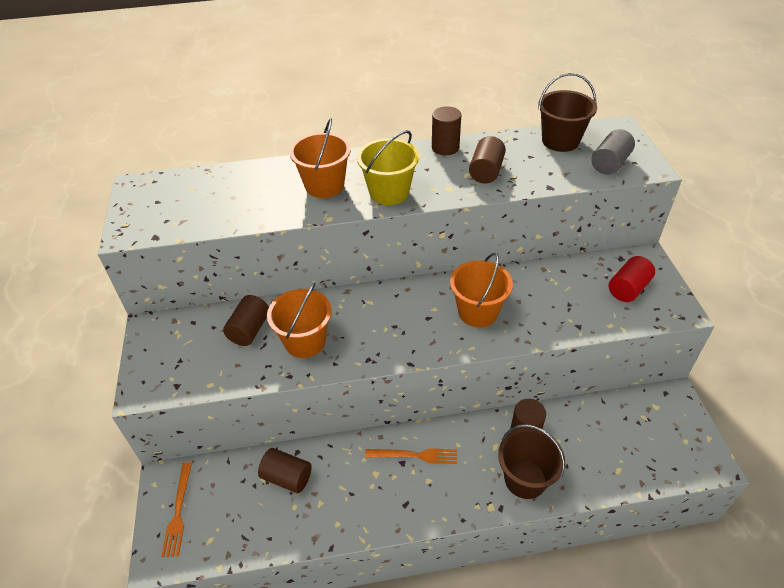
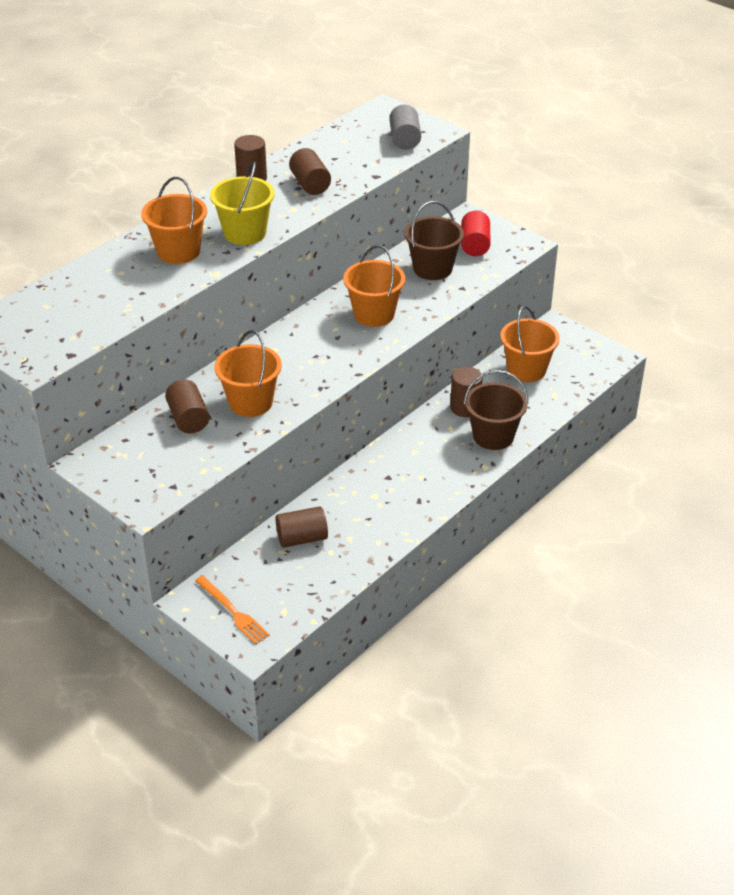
camera: 40 degrees left, 5 degrees down
(415, 455) = (393, 467): orange fork -> none
(560, 141) = (346, 136): brown bucket -> brown bucket (432, 268)
(613, 427) = (526, 369): none -> orange bucket

